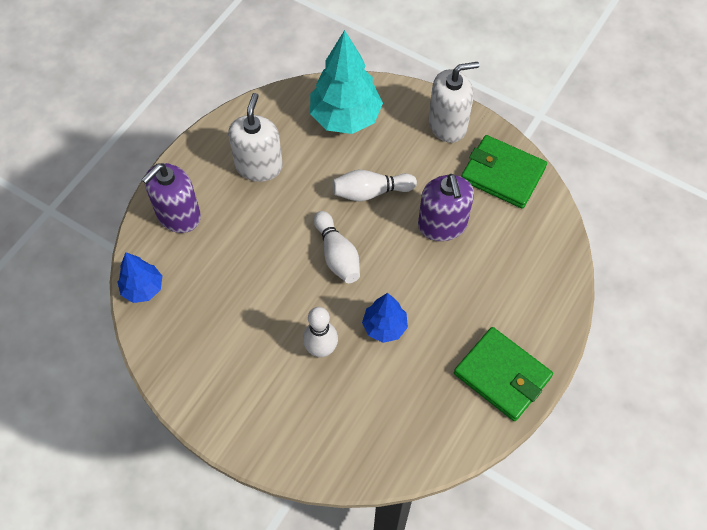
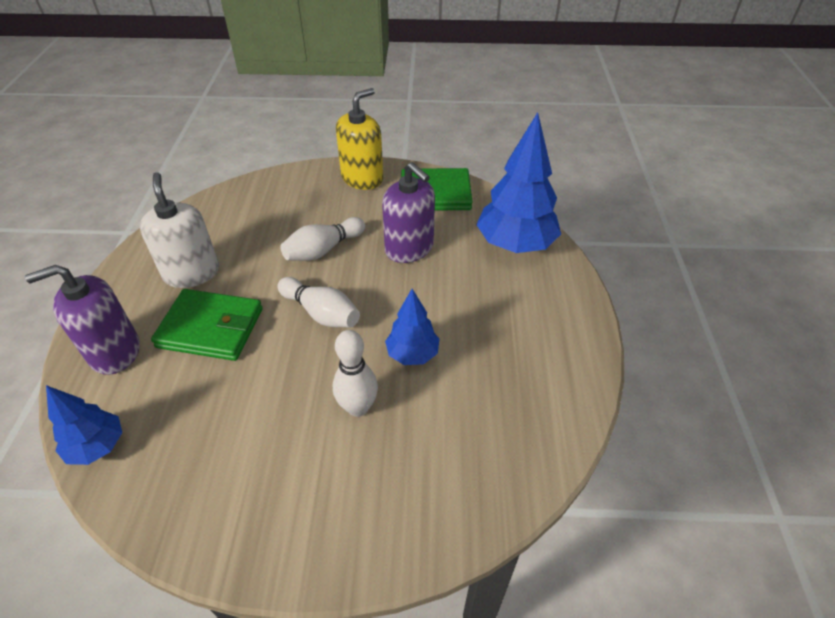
camera: 30 degrees left, 15 degrees down
(178, 215) = (114, 351): purple soap dispenser -> purple soap dispenser turned 60 degrees clockwise
(345, 117) = (262, 205): turquoise tree -> none
(447, 124) = (362, 178): white soap dispenser -> yellow soap dispenser
(502, 375) = (557, 342): green wallet -> green wallet (211, 328)
(536, 266) = (515, 245): none -> blue tree

